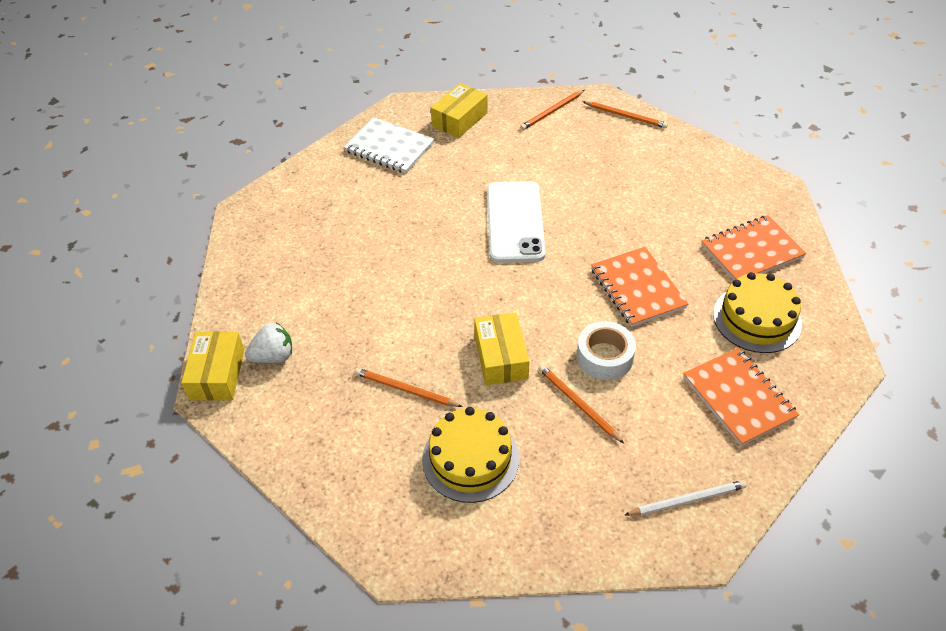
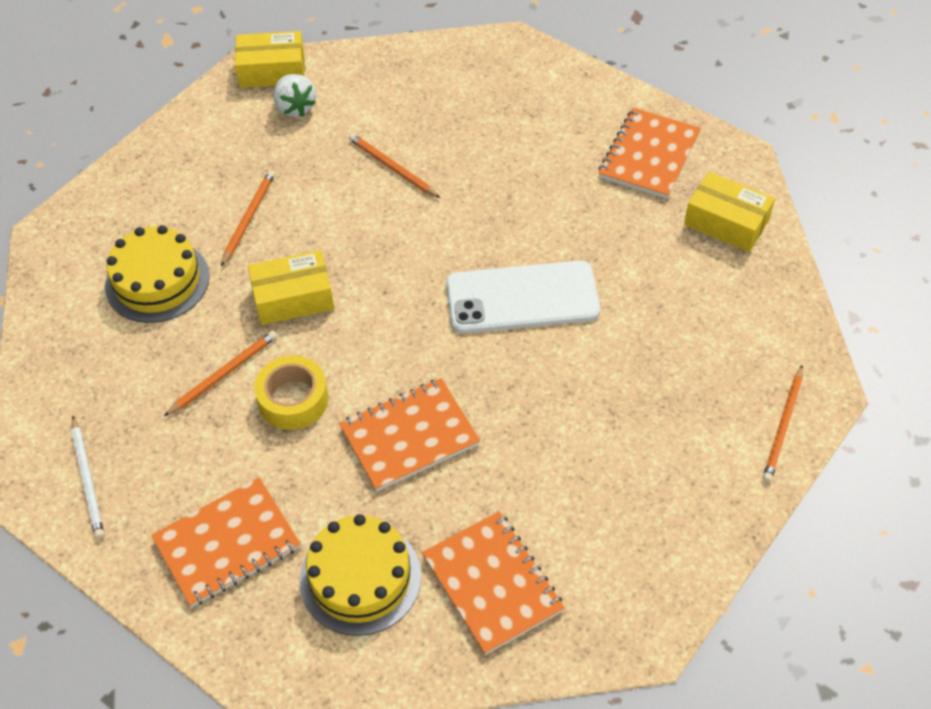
camera: 85 degrees right, 5 degrees up
(389, 147) = (649, 155): white notebook -> orange notebook
(552, 112) = (771, 329): orange pencil -> orange pencil (392, 167)
(604, 357) = (293, 400): white tape -> yellow tape

